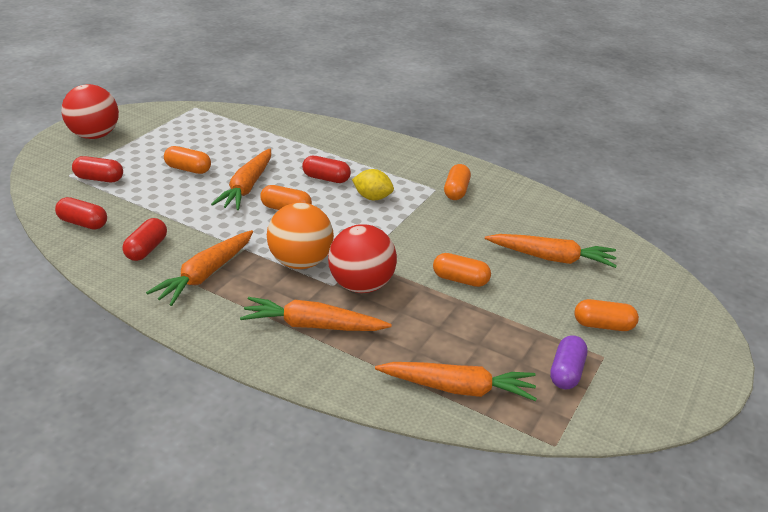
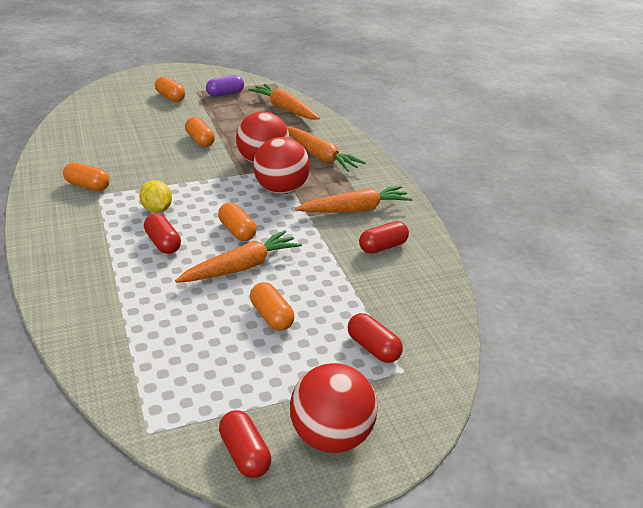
camera: 140 degrees left, 0 degrees up
(83, 223) = (421, 296): red capsule -> red capsule (244, 454)
(300, 262) = (281, 190): orange ball -> red ball
(456, 191) = (87, 186): orange capsule -> orange capsule turned 60 degrees clockwise
(552, 258) = (125, 127): orange carrot -> none

